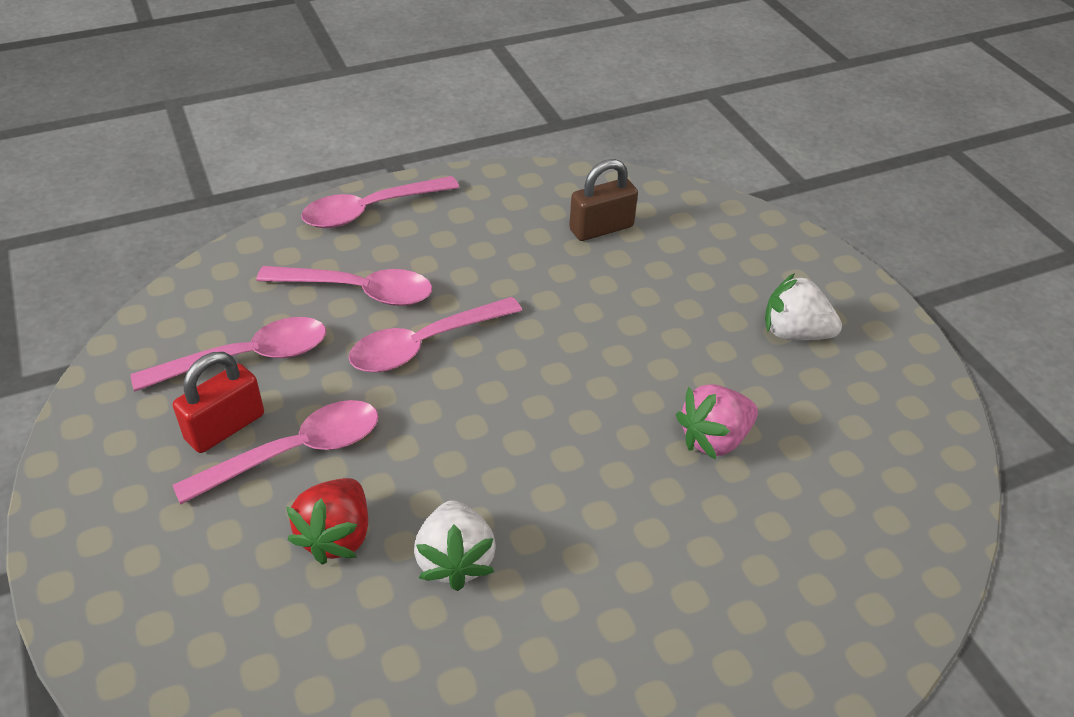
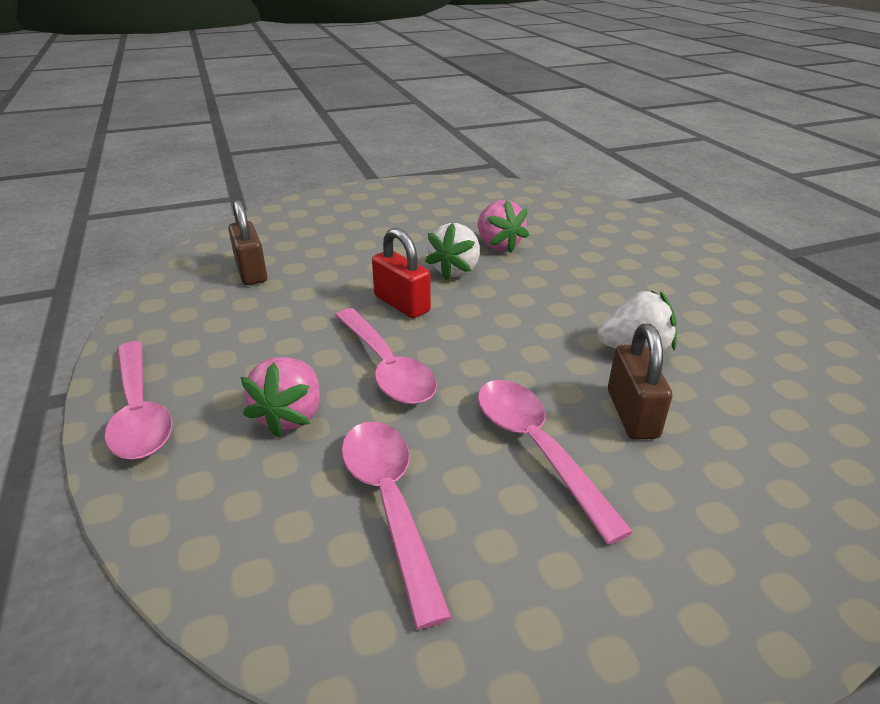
camera: 85 degrees left, 10 degrees down
(225, 427) = (506, 511): red padlock -> red padlock (402, 304)
(336, 536) = (632, 414): red strawberry -> brown padlock
(357, 291) = (290, 416): pink spoon -> pink strawberry
(794, 333) = (399, 212): white strawberry -> white strawberry (455, 270)

